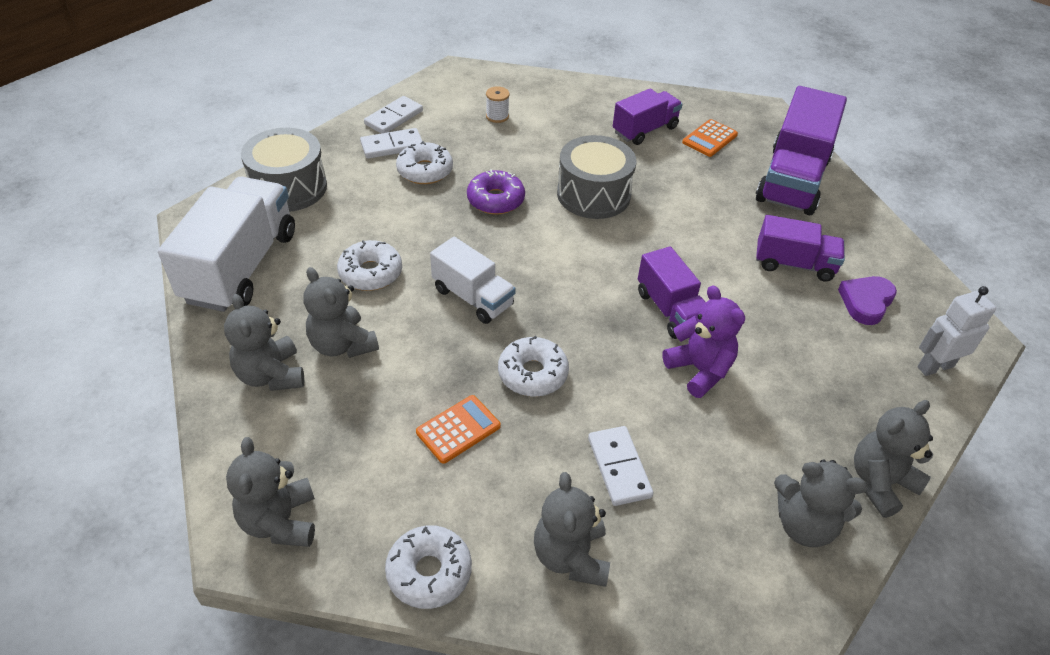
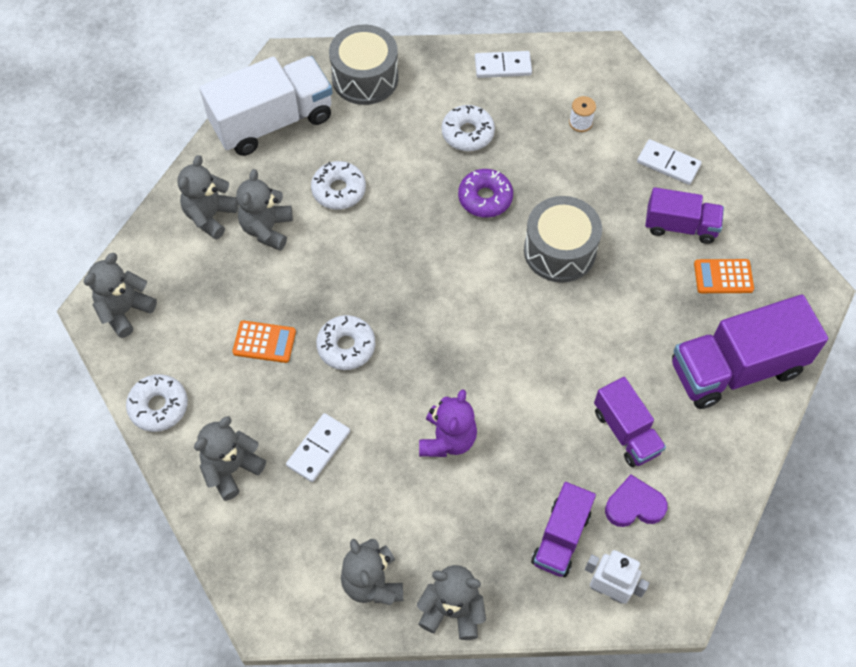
camera: 50 degrees right, 15 degrees up
(392, 146) = (471, 93): white domino -> white domino (668, 164)
(473, 297) = (377, 262): white truck -> none
(670, 310) = (487, 384): purple truck -> purple truck (561, 538)

